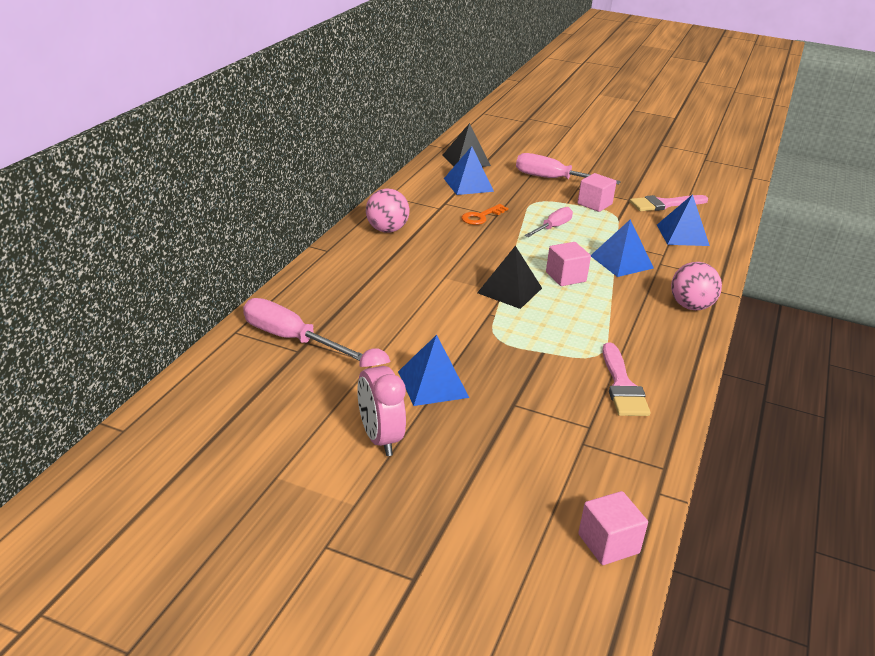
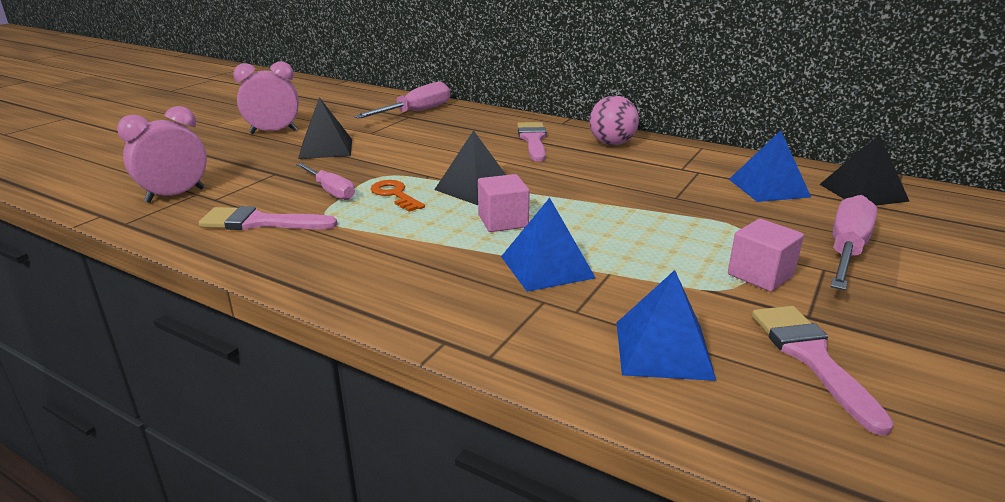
camera: 100 degrees right, 5 degrees down
(383, 265) = (533, 140): none -> pink brush
(432, 384) = (326, 148): blue pyramid -> black pyramid
(481, 217) = (666, 188): orange key -> orange key (395, 195)
(552, 227) = (650, 229): pink screwdriver -> pink screwdriver (330, 191)
(593, 456) = (175, 195): none -> pink clock
(608, 544) = (79, 188): pink cube -> none
(691, 306) = (403, 301): pink ball -> none

